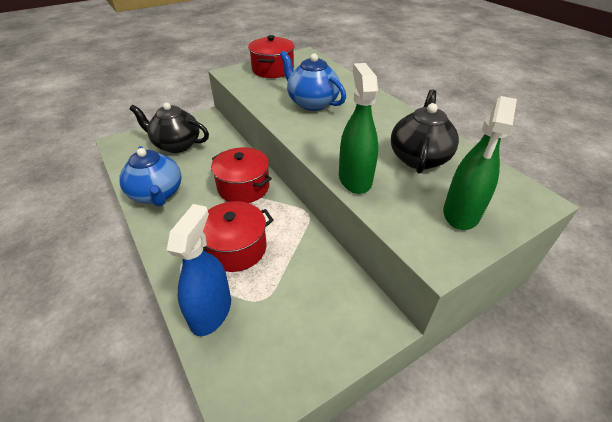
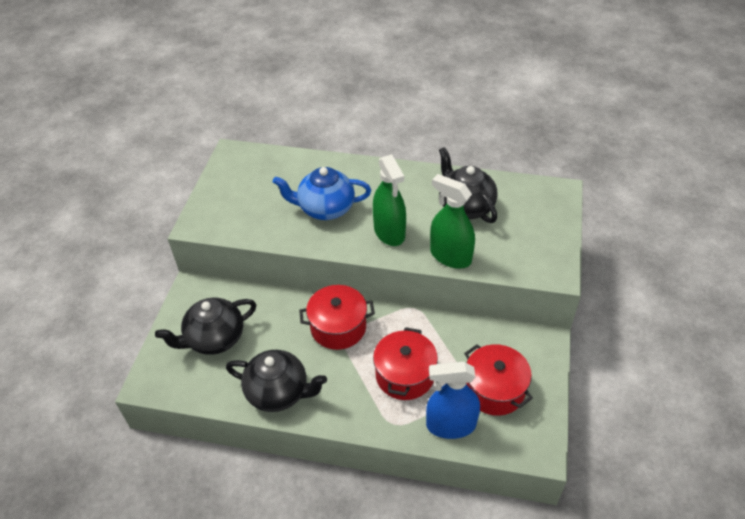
camera: 45 degrees left, 5 degrees up
(157, 194) = (278, 392): blue teapot -> black teapot
(211, 311) = (451, 425): blue spray bottle -> blue spray bottle turned 60 degrees counterclockwise
(273, 69) = (232, 193): red pot -> red pot (494, 389)
(461, 213) = (535, 233): green spray bottle -> green spray bottle (389, 232)

